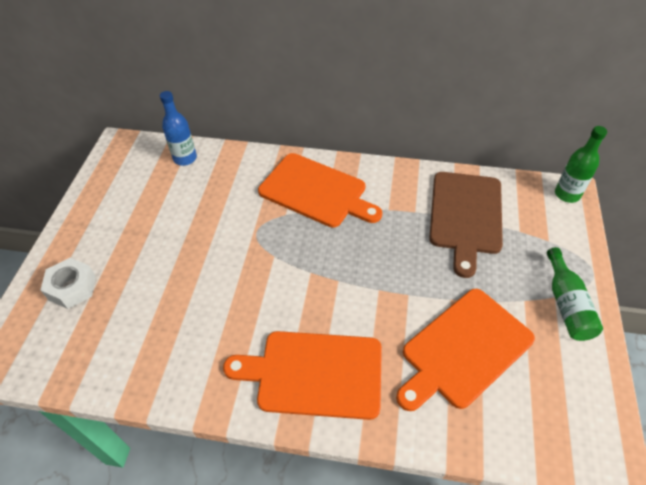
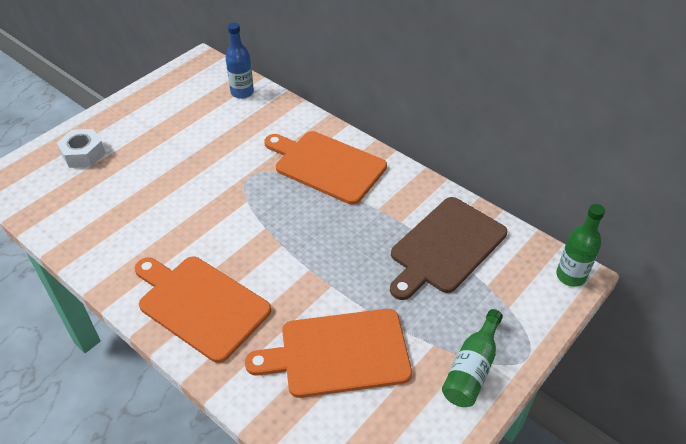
camera: 30 degrees right, 5 degrees down
(316, 191) = (326, 165): orange cutting board -> orange cutting board turned 150 degrees clockwise

